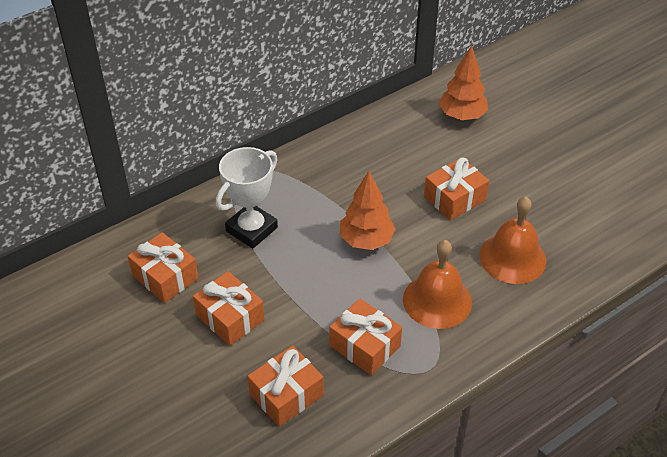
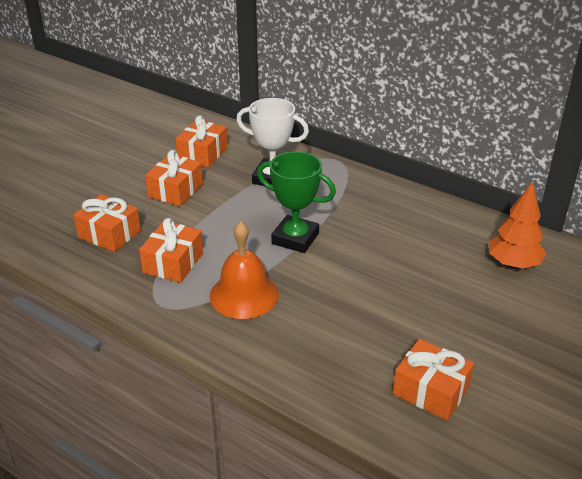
camera: 70 degrees right, 10 degrees down
(366, 240) = (295, 238): orange tree -> green trophy
(454, 198) = (385, 281): orange gift -> orange gift (431, 390)
(512, 258) = (327, 336): orange bell -> none

